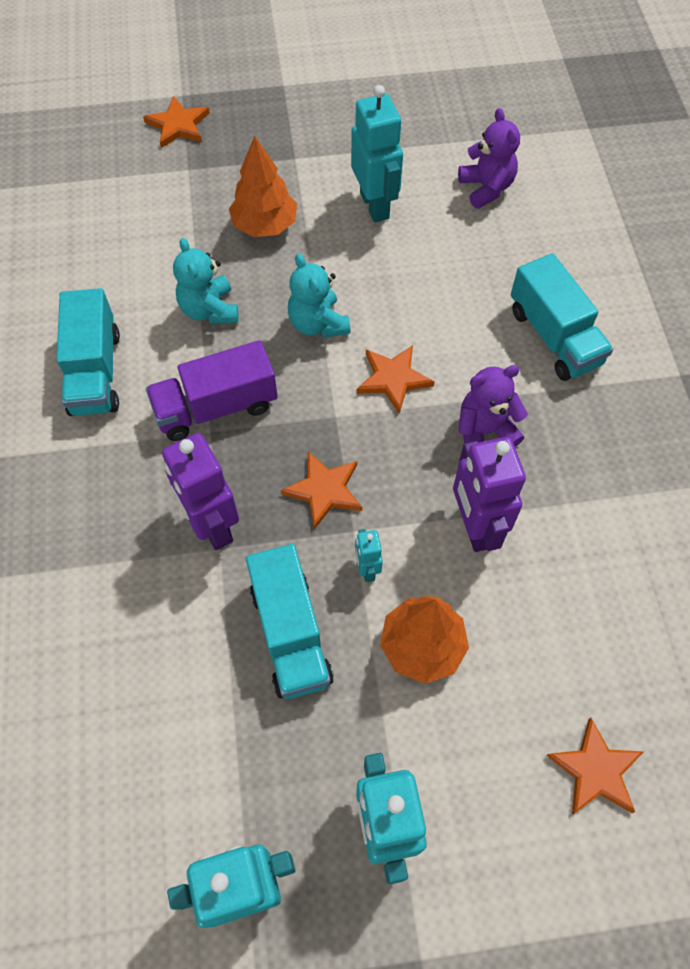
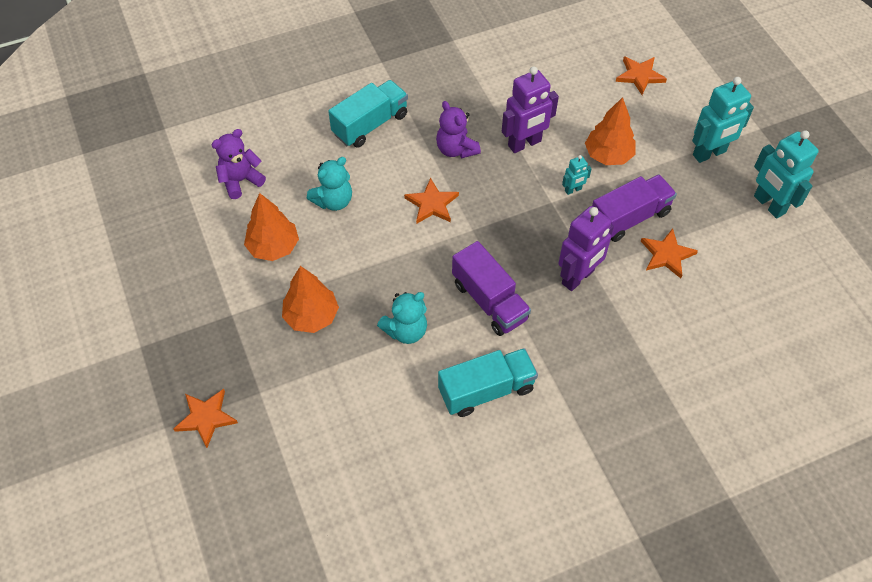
camera: 105 degrees left, 5 degrees down
(290, 633) = (629, 218): turquoise truck -> purple truck
(318, 323) = (398, 258): turquoise teddy bear -> turquoise teddy bear (333, 201)
(324, 490) = (529, 223): orange star -> orange star (666, 255)
(375, 205) = (273, 247): turquoise robot -> orange tree

